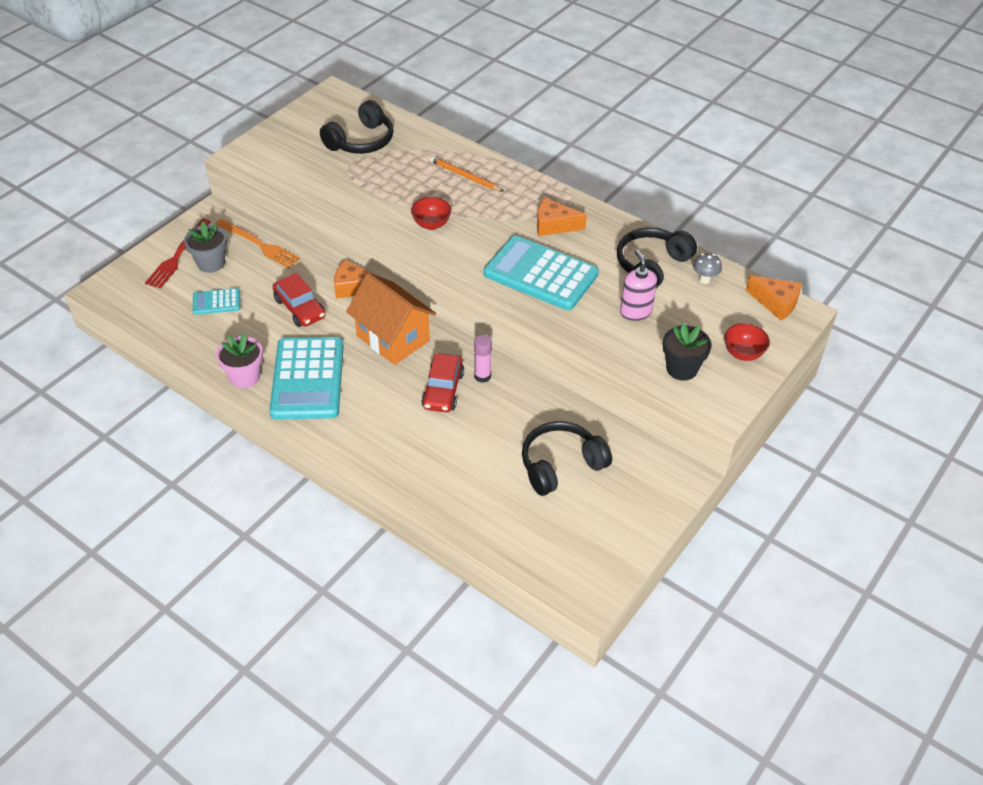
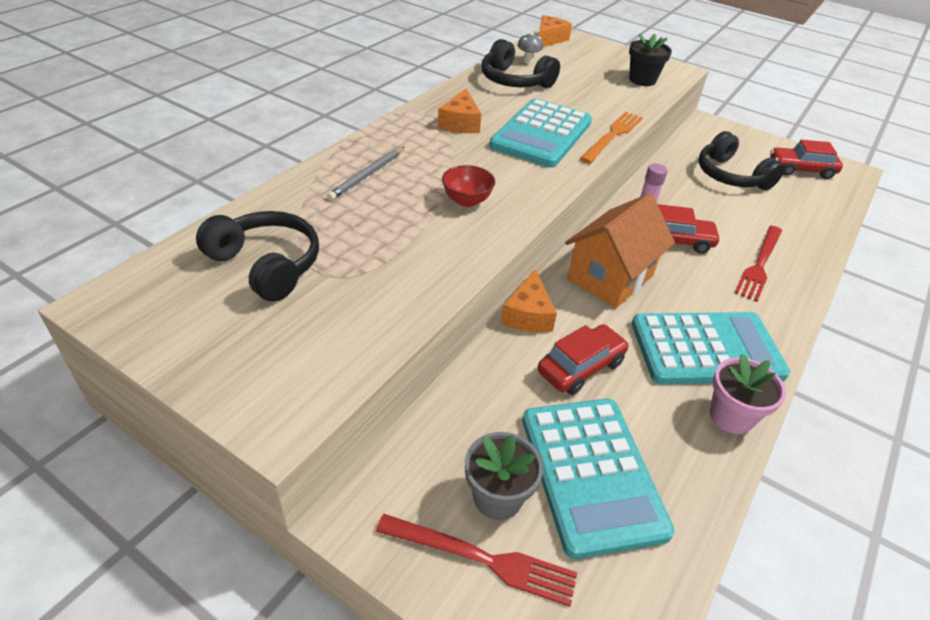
camera: 95 degrees left, 5 degrees down
(216, 302) = (592, 474): turquoise calculator -> turquoise calculator, size x2.10
(259, 245) = (444, 431): orange fork -> orange fork (613, 135)
(407, 443) = (759, 264): none -> red fork
(465, 176) = (367, 175): orange pencil -> grey pencil
(583, 540) = (801, 170): none -> red car
(635, 312) = (580, 92): pink soap dispenser -> none
(743, 353) = (613, 56): red bowl -> none

